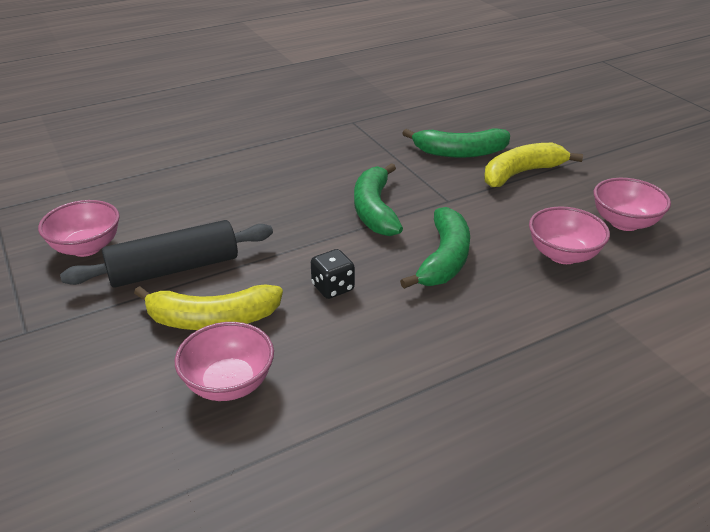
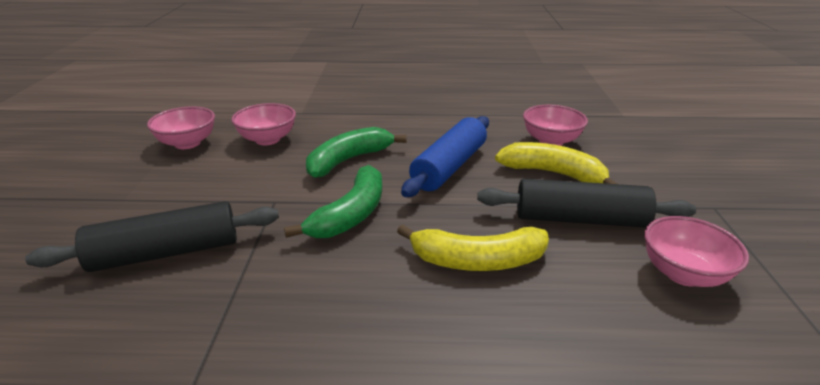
camera: 150 degrees left, 5 degrees down
(333, 288) = (449, 167): black dice -> blue rolling pin
(459, 152) = (166, 252): green banana -> black rolling pin
(521, 173) = (165, 204): yellow banana -> yellow banana (477, 260)

